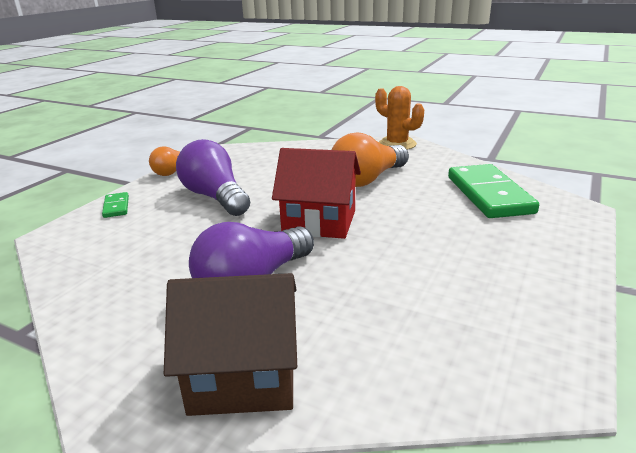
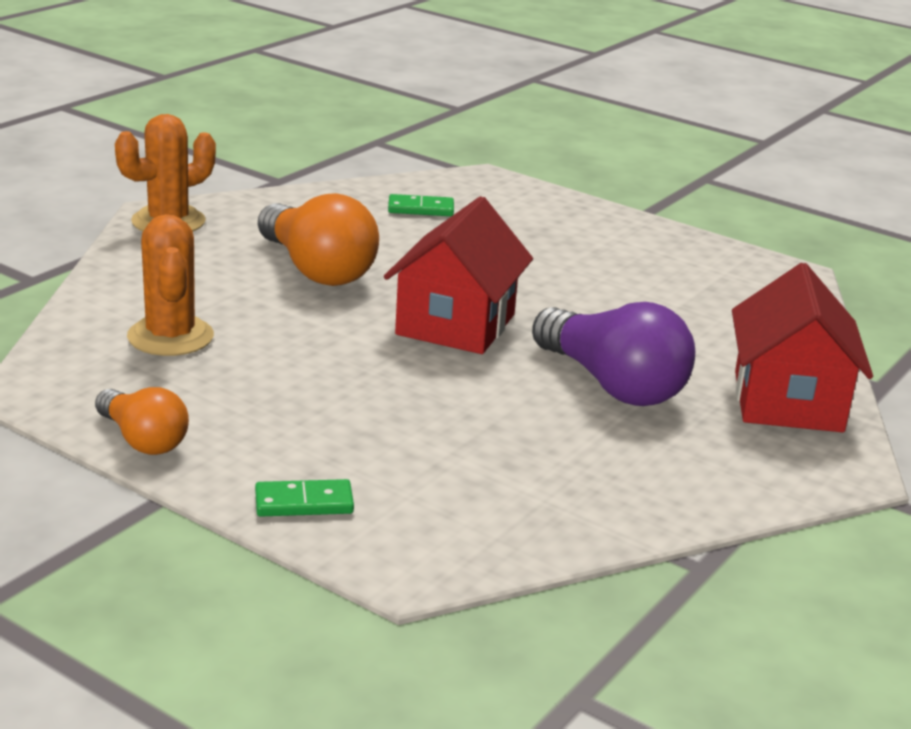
camera: 85 degrees left, 0 degrees up
(215, 197) = (315, 399): purple light bulb -> none
(243, 376) = (788, 401): brown house -> red house
(271, 162) = (170, 337): none -> orange cactus
(489, 195) = (421, 209): green domino -> green domino, size x0.45

